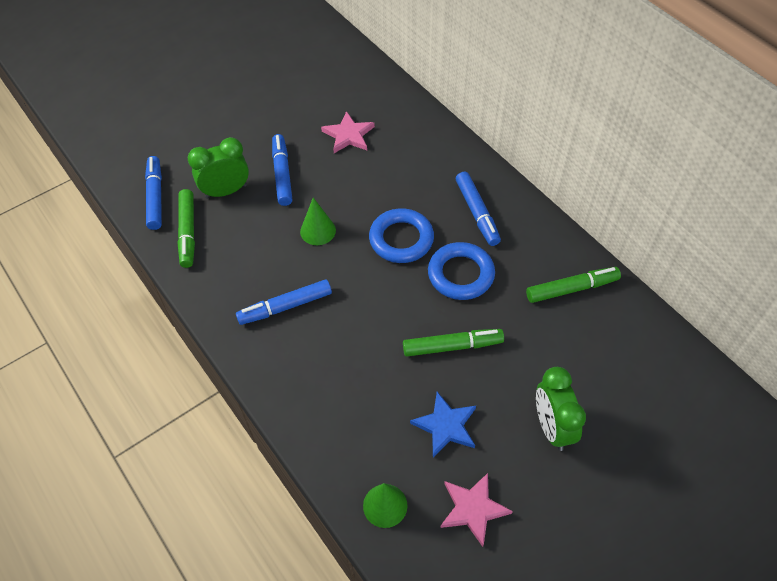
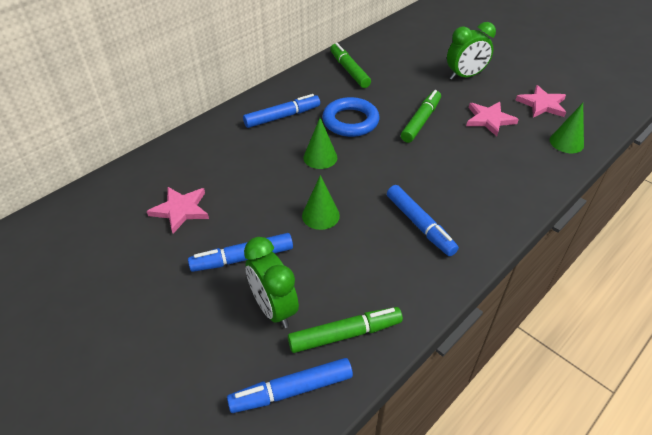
camera: 100 degrees left, 10 degrees down
(401, 239) = (320, 157): blue ring -> green cone
(445, 426) = (489, 120): blue star -> pink star
(452, 346) = (421, 121): green marker -> green marker turned 45 degrees clockwise

